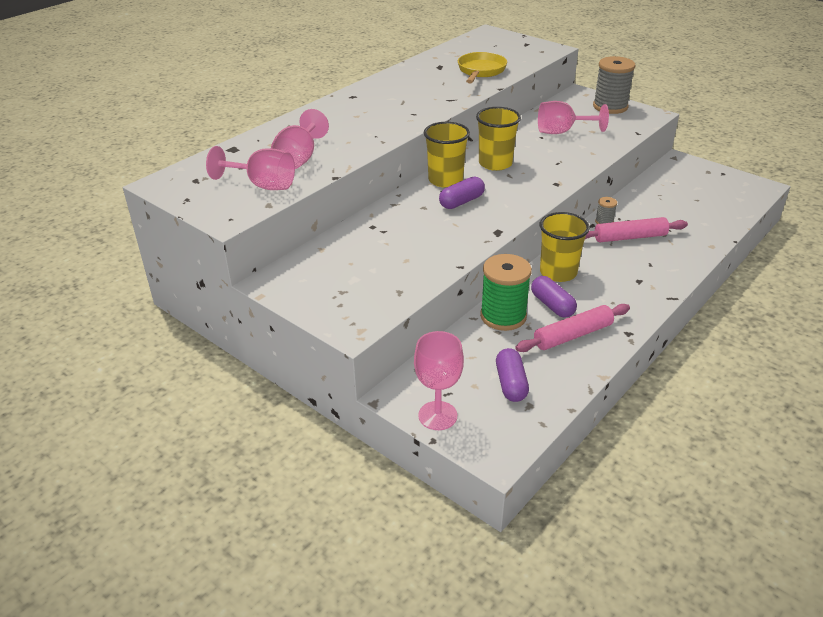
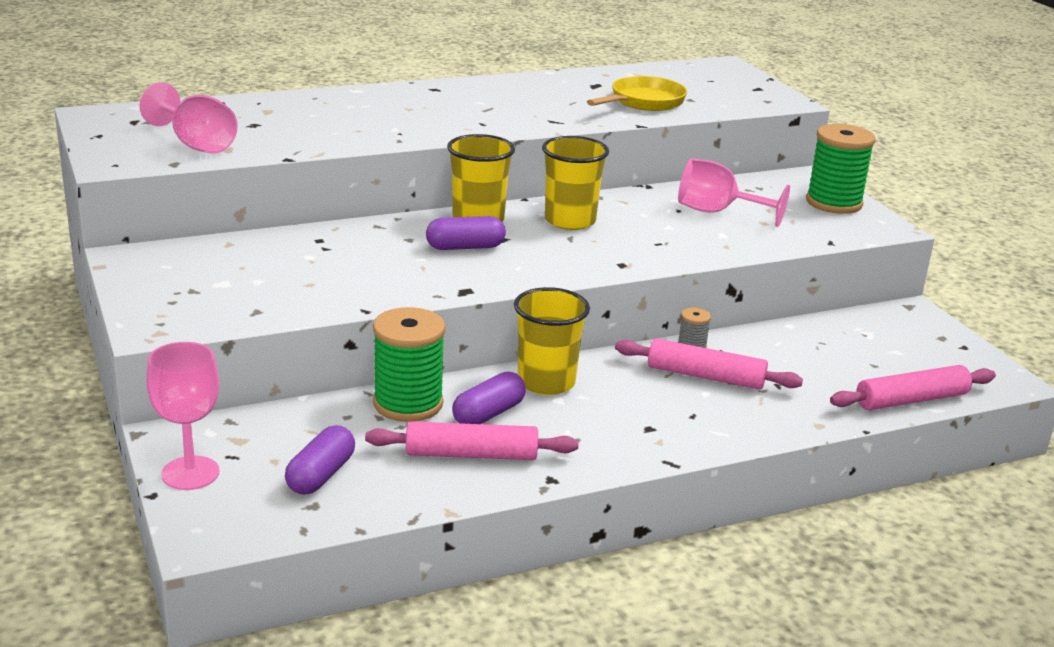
camera: 25 degrees right, 10 degrees down
(299, 158) = (275, 131): pink goblet -> none
(552, 305) = (488, 414): purple capsule -> purple capsule turned 45 degrees clockwise
(610, 107) = (834, 203): grey spool -> green spool
(734, 214) = (911, 400): none -> pink rolling pin

